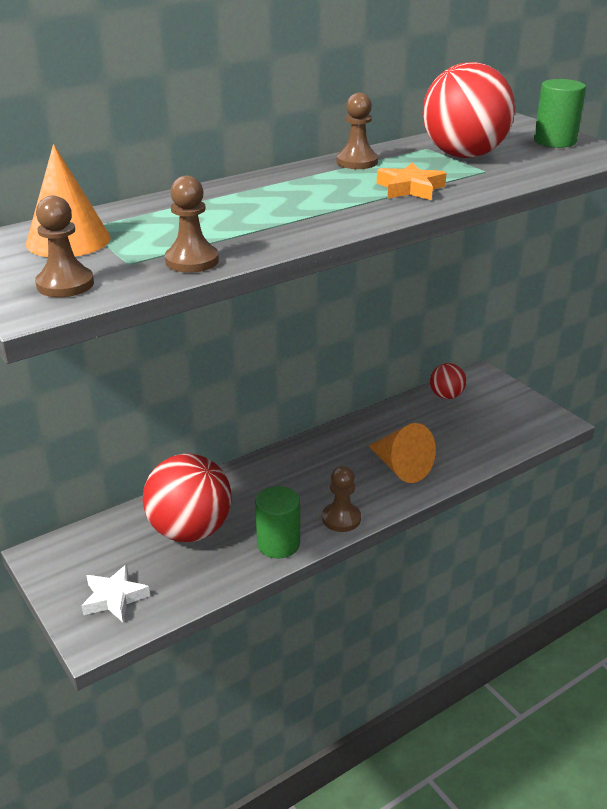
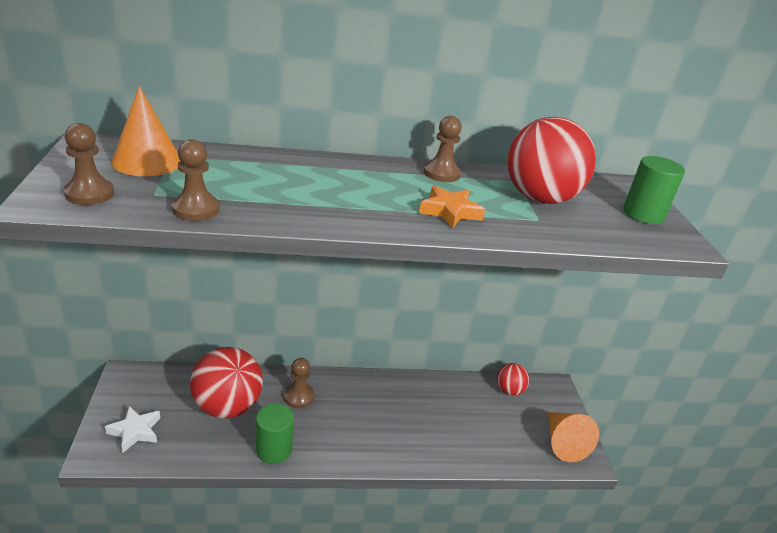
camera: 25 degrees right, 0 degrees up
(341, 519) = (336, 453): brown pawn -> brown pawn (299, 396)
(400, 467) = (419, 433): orange cone -> orange cone (563, 443)

